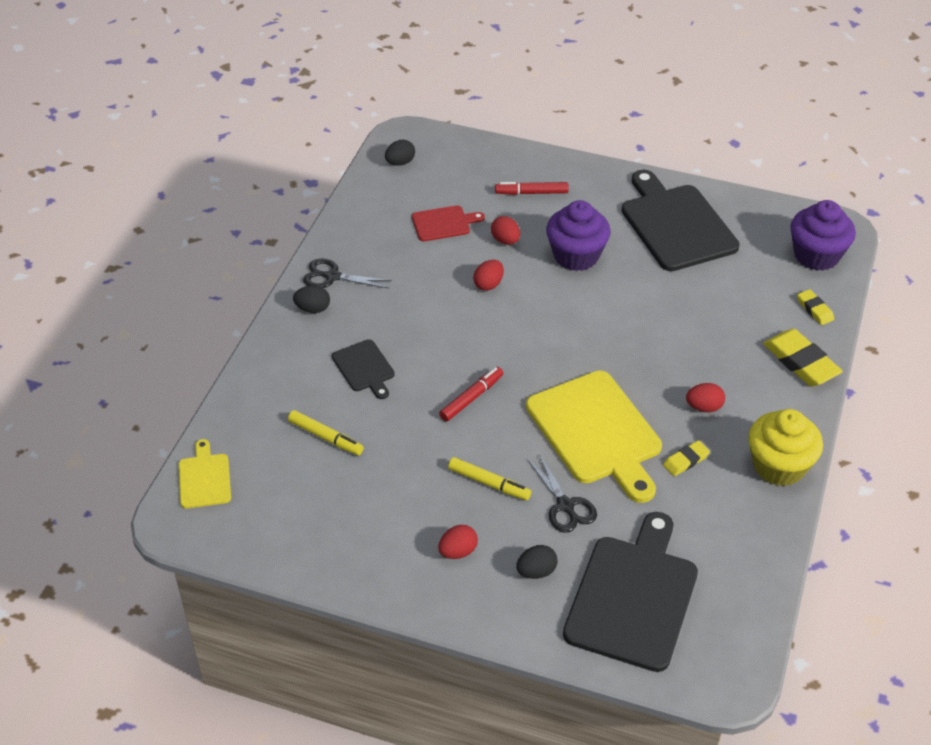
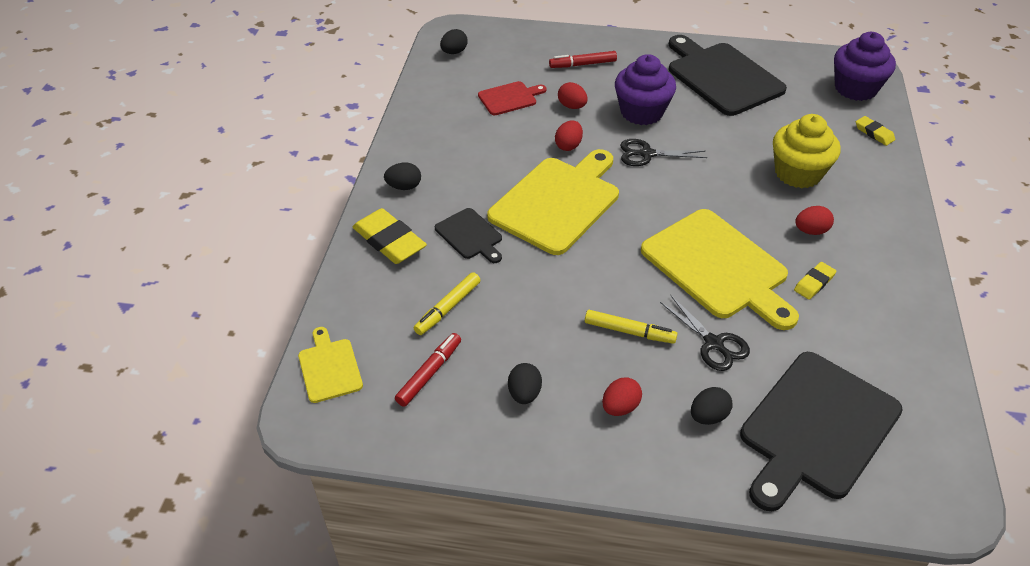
camera: 10 degrees left, 0 degrees up
(325, 437) = (448, 308): yellow marker -> yellow marker turned 105 degrees clockwise
(332, 277) = (416, 155): black scissors -> black scissors (647, 154)
(374, 527) = (524, 393): none -> black egg
(459, 344) = (557, 202): none -> yellow cutting board
(471, 398) = (585, 251): red marker -> red marker (429, 373)
(633, 597) = (816, 428): black cutting board -> black cutting board turned 150 degrees counterclockwise
(779, 466) = (903, 276): yellow cupcake -> yellow cupcake (798, 173)
(800, 362) = (882, 179): yellow eraser -> yellow eraser (389, 241)

